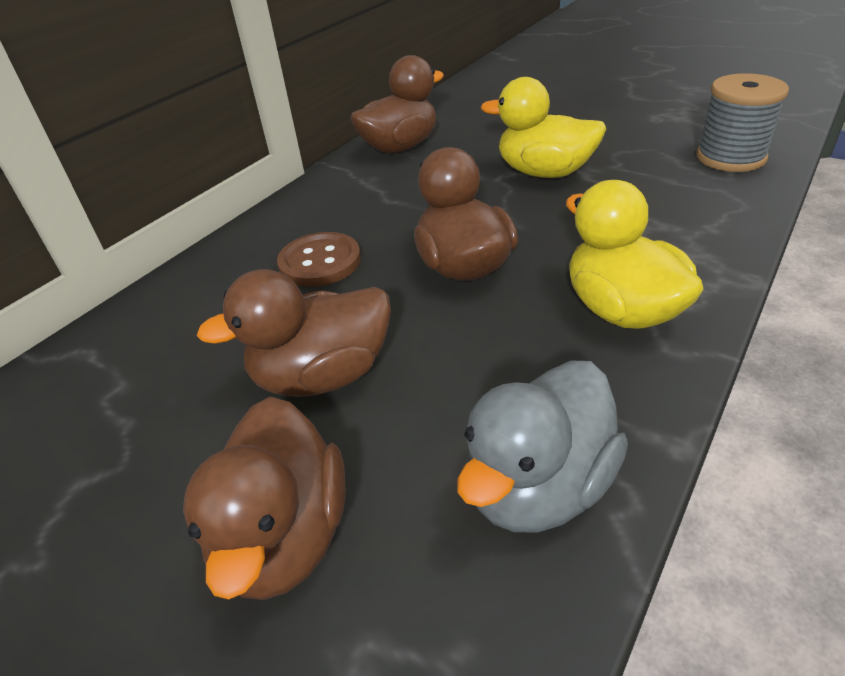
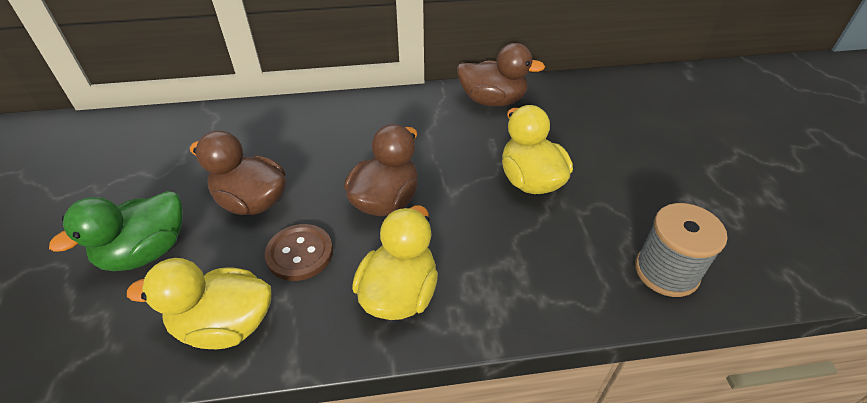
camera: 45 degrees right, 5 degrees up
(283, 536) = (146, 252): brown duck -> green duck
(320, 262) = (342, 144): brown button -> brown button (300, 253)
(538, 486) = (225, 325): grey duck -> yellow duck

